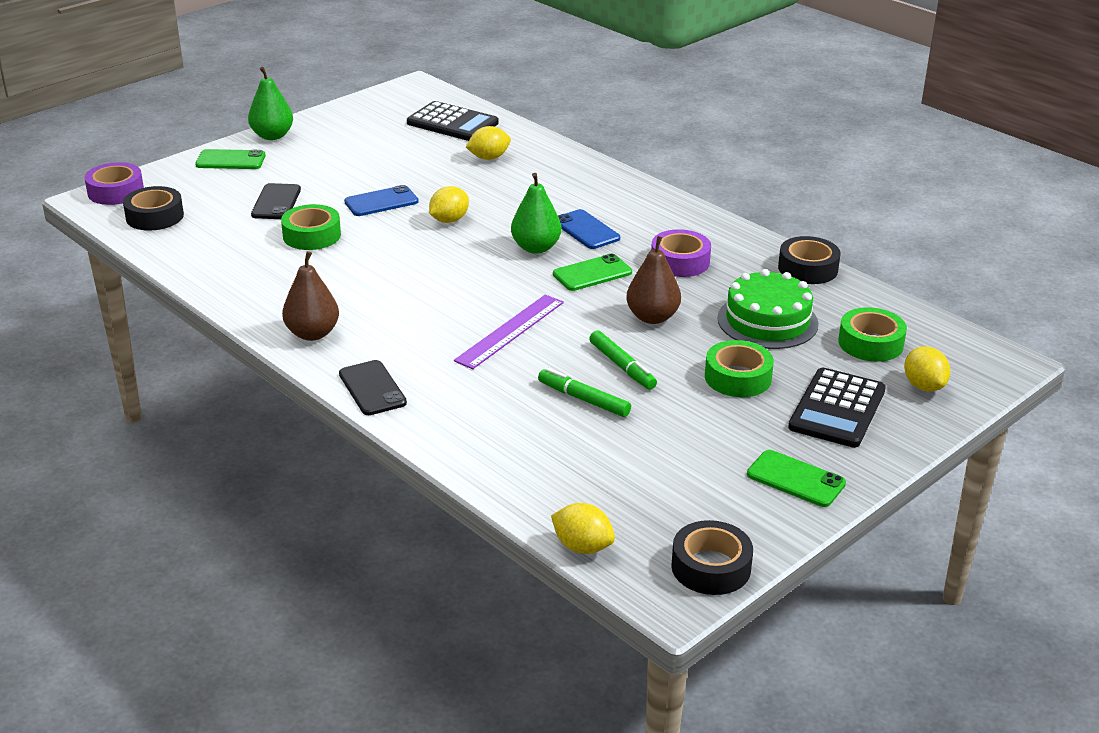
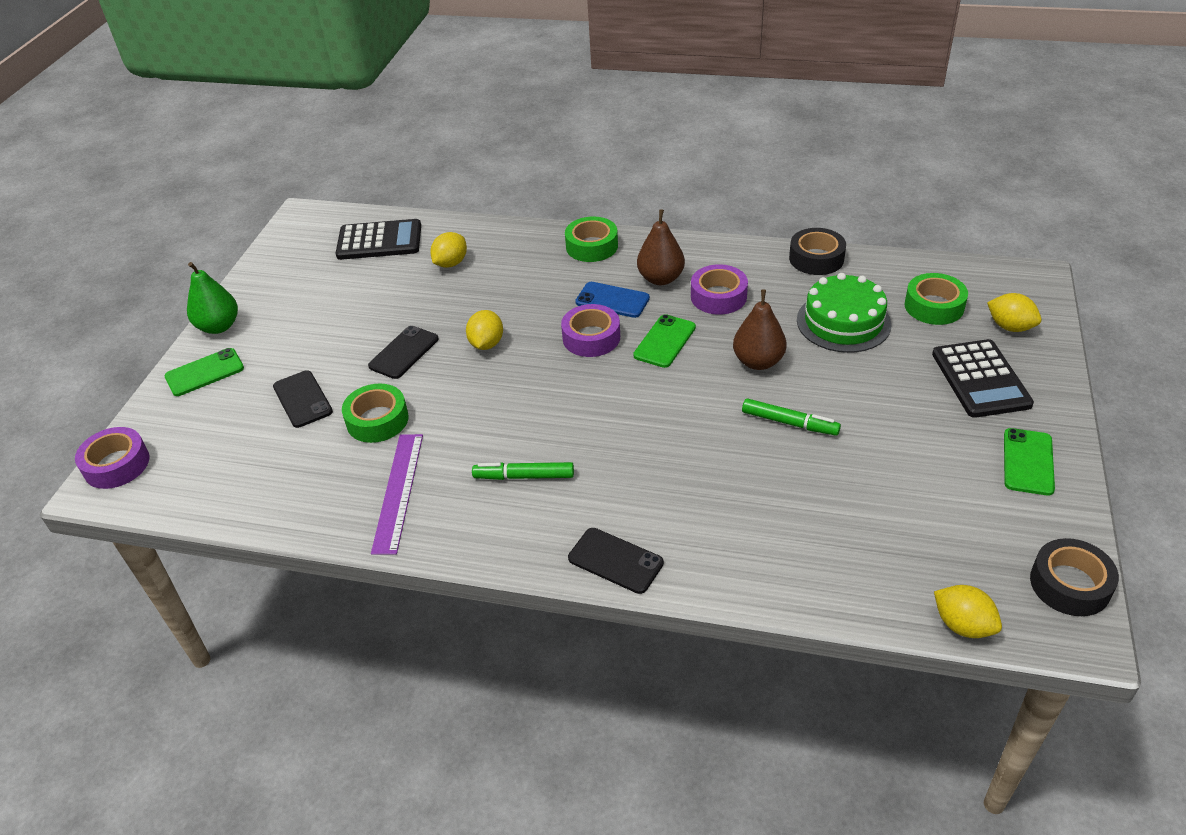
camera: 30 degrees left, 10 degrees up
(154, 216) = (192, 474): black tape -> none
(312, 334) = (496, 530): brown pear -> brown pear (661, 279)
(381, 202) = (404, 352): blue phone -> black phone
(510, 331) = (664, 434): purple ruler -> purple ruler (398, 491)
(536, 248) = (591, 338): green pear -> purple tape
(582, 547) = (962, 625): yellow lemon -> yellow lemon turned 45 degrees clockwise
(583, 399) = (797, 472): green marker -> green marker (524, 476)
(738, 377) = (883, 387): green tape -> green tape (592, 246)
(795, 479) = (1028, 462): green phone -> green phone turned 75 degrees counterclockwise

